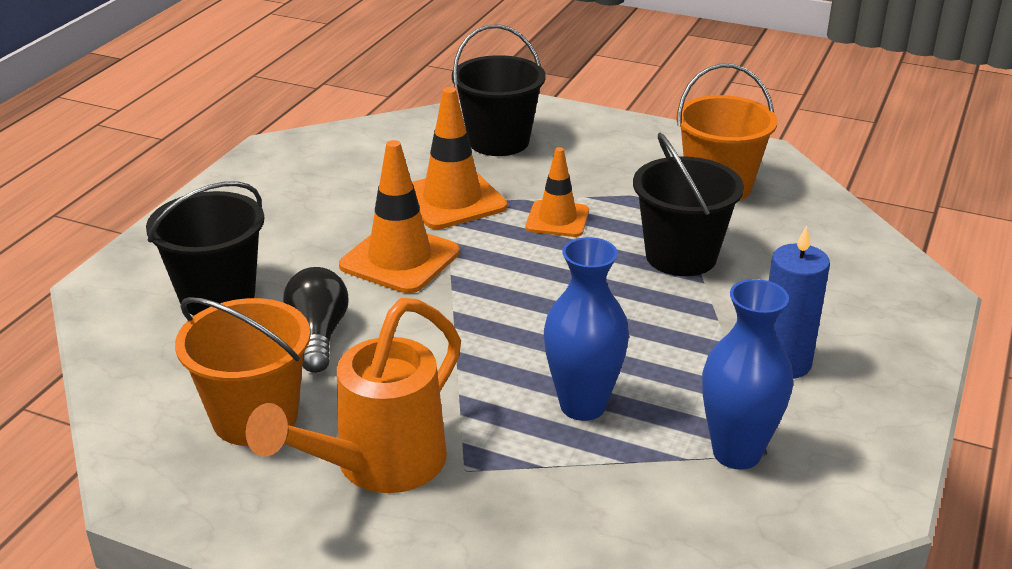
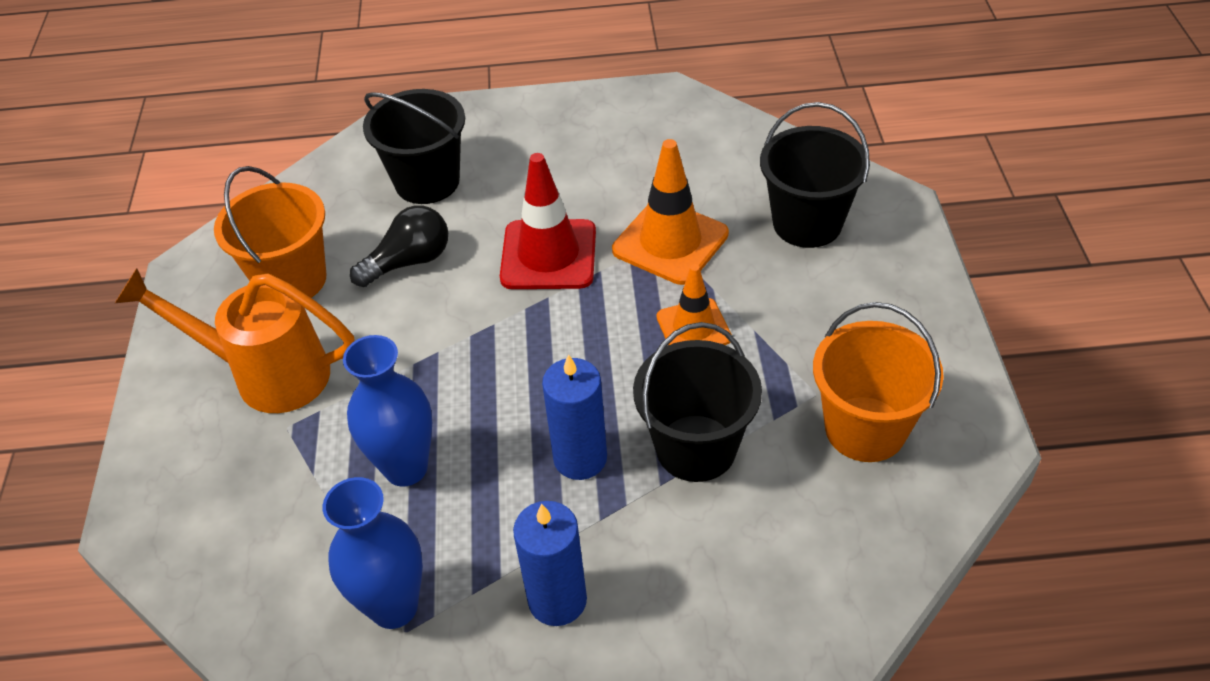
camera: 65 degrees right, 15 degrees up
(400, 259) = (548, 255): orange traffic cone -> red traffic cone
(648, 311) = (580, 458): none -> blue candle

